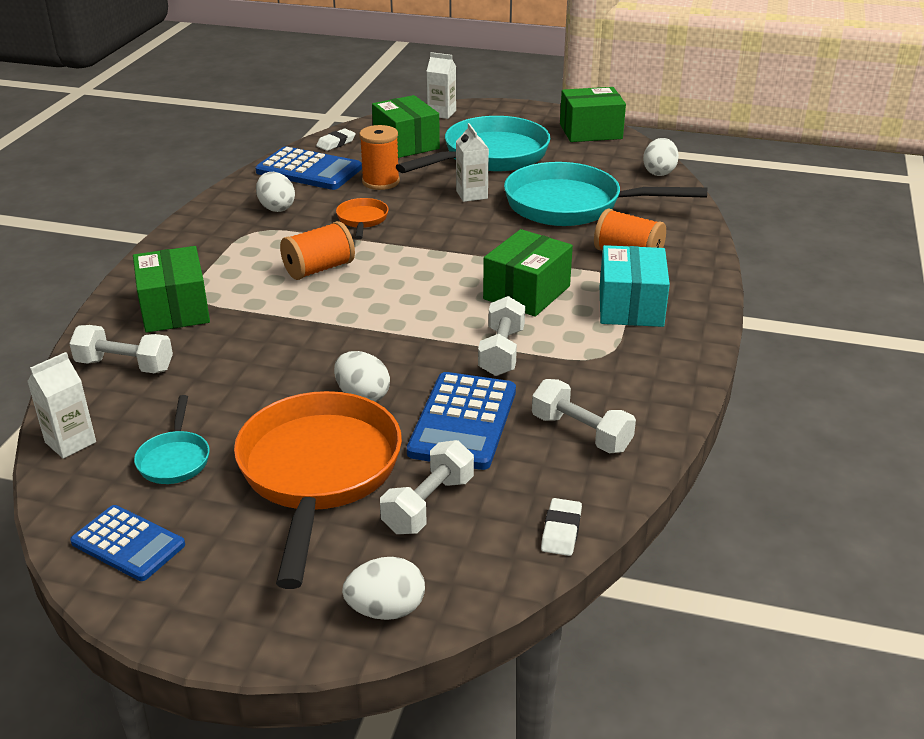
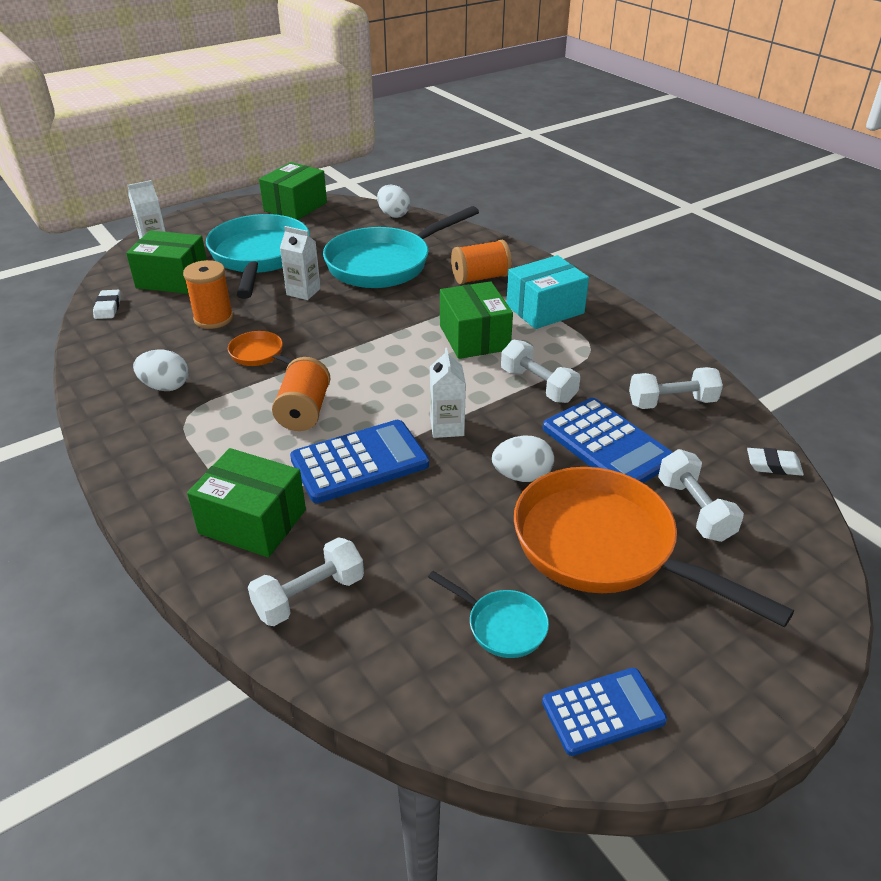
camera: 50 degrees left, 5 degrees up
(70, 442) = (399, 690): white carton -> white carton (447, 427)
(309, 170) = (130, 341): blue calculator -> blue calculator (359, 462)
(386, 610) = (803, 590): white egg -> none
(561, 531) = (773, 465): white eraser -> white eraser turned 45 degrees counterclockwise
(630, 306) = (545, 309): turquoise box -> turquoise box turned 75 degrees counterclockwise

